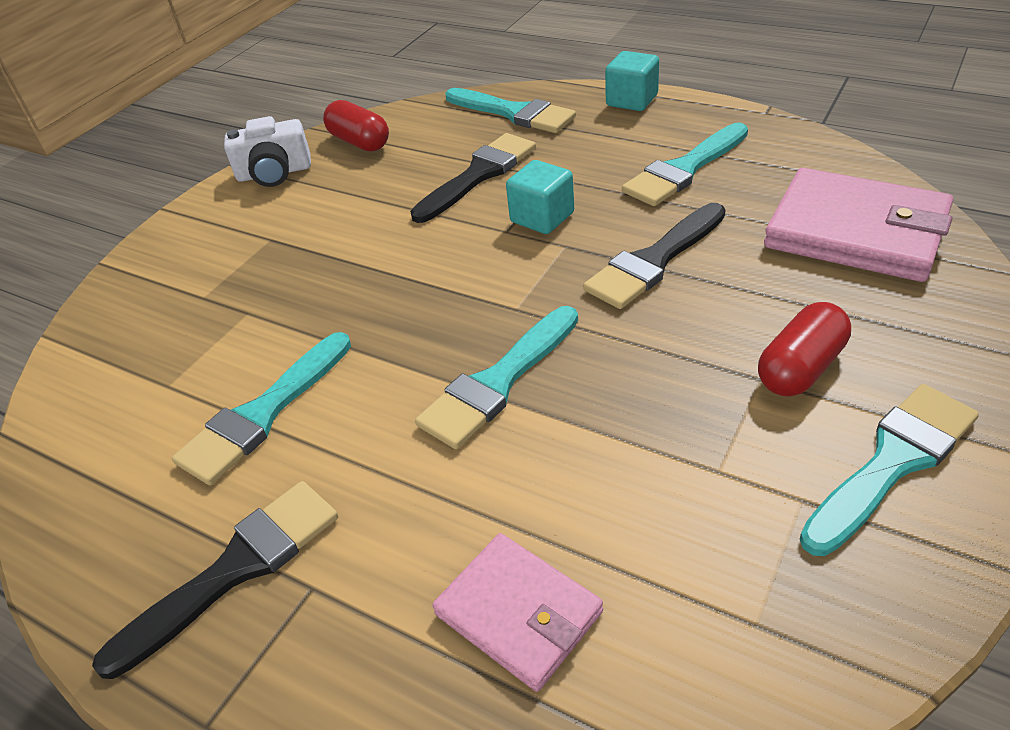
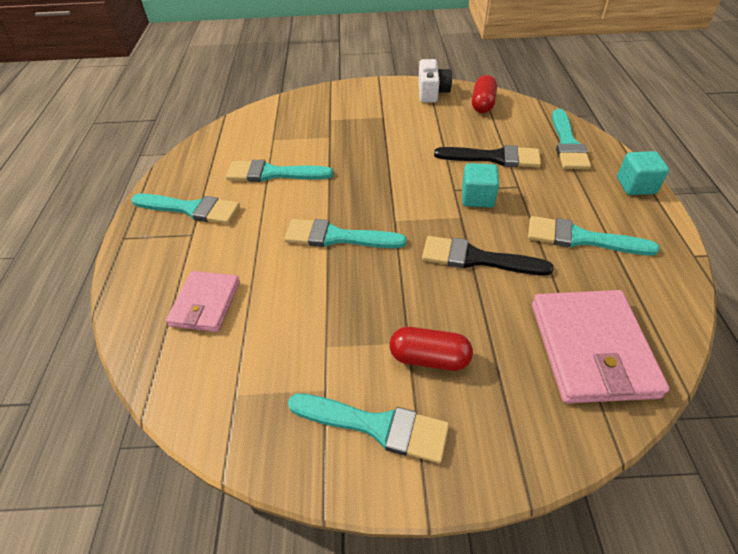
camera: 55 degrees right, 5 degrees up
(235, 569) = (191, 209): black brush -> turquoise brush
(274, 173) = (432, 92): white camera -> white camera turned 135 degrees counterclockwise

